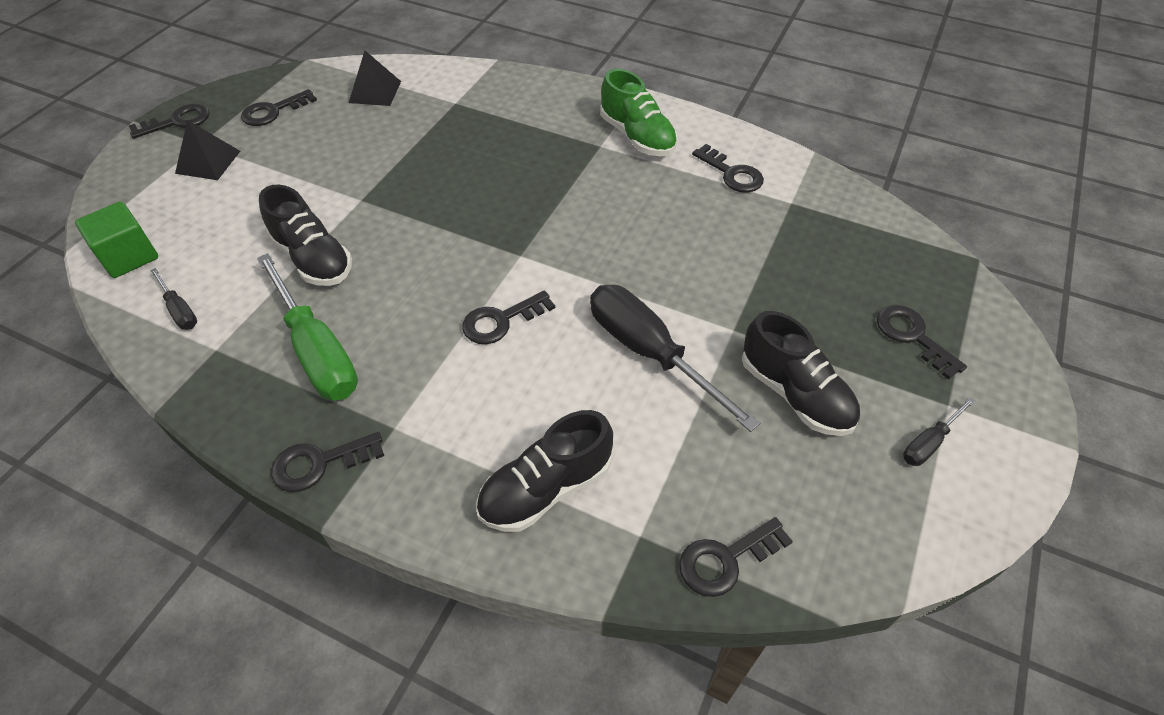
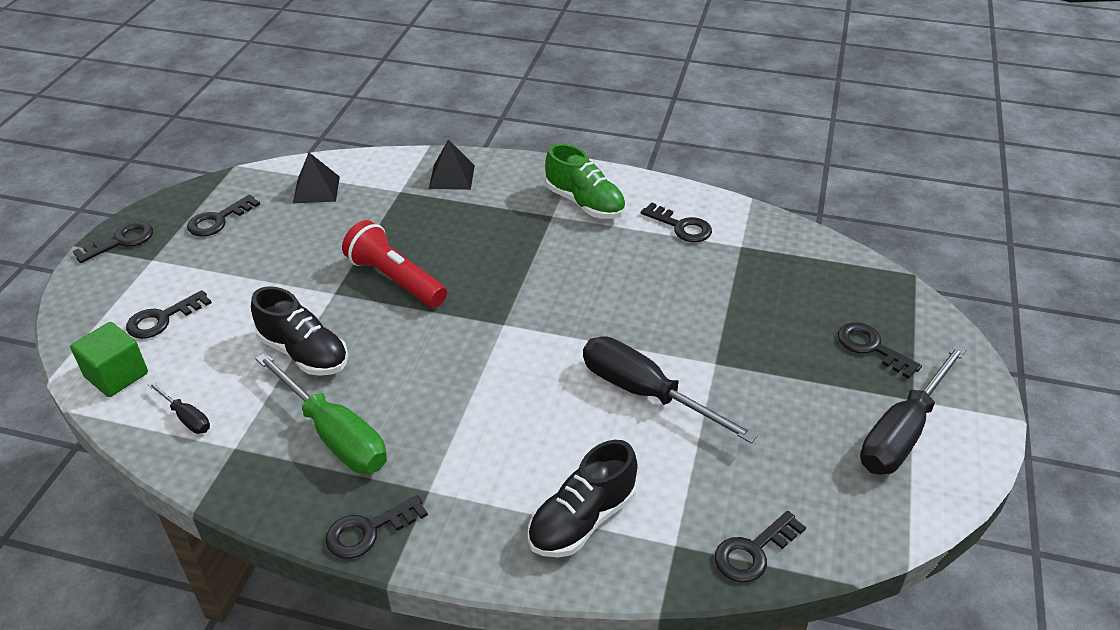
camera: 10 degrees left, 10 degrees down
(208, 162) = (167, 276): black pyramid -> black pyramid (452, 177)
(424, 193) = (395, 279): none -> red flashlight
(501, 321) = (502, 384): black key -> black key (162, 319)
(795, 394) = (781, 409): black shoe -> none
(929, 442) = (903, 432): black screwdriver -> black screwdriver, size x2.11

